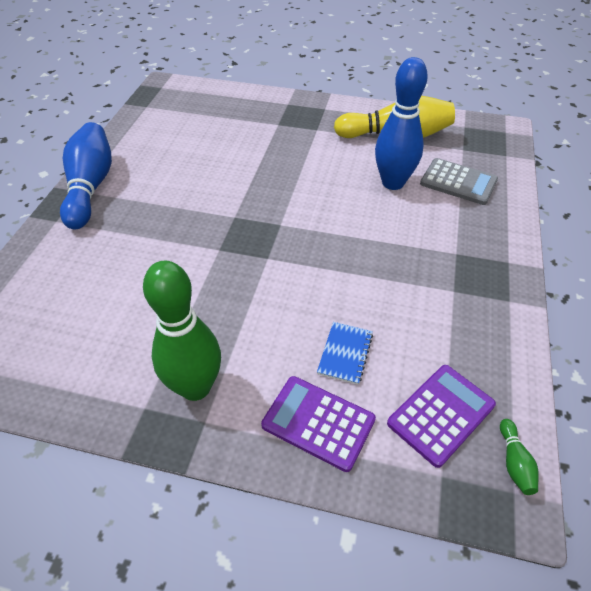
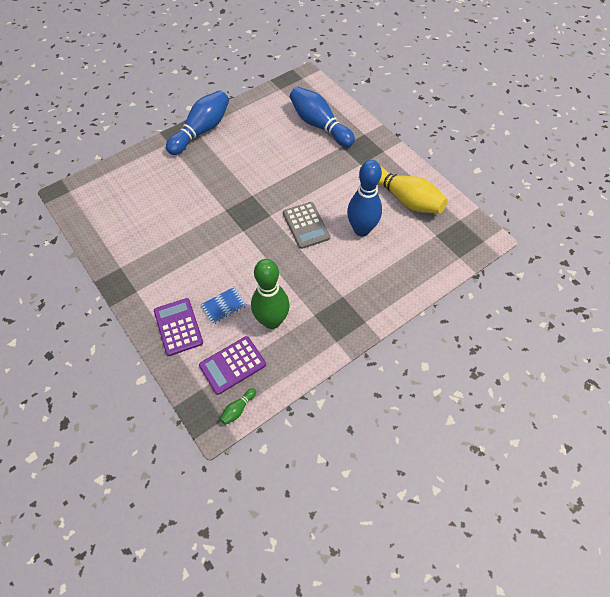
camera: 40 degrees right, 10 degrees up
(195, 387) = (147, 273): green bowling pin -> green bowling pin (272, 321)
(231, 117) = (319, 125): none -> blue bowling pin
(441, 414) = (232, 365): purple calculator -> purple calculator turned 150 degrees clockwise
(458, 182) = (402, 255): grey calculator -> grey calculator (306, 225)

